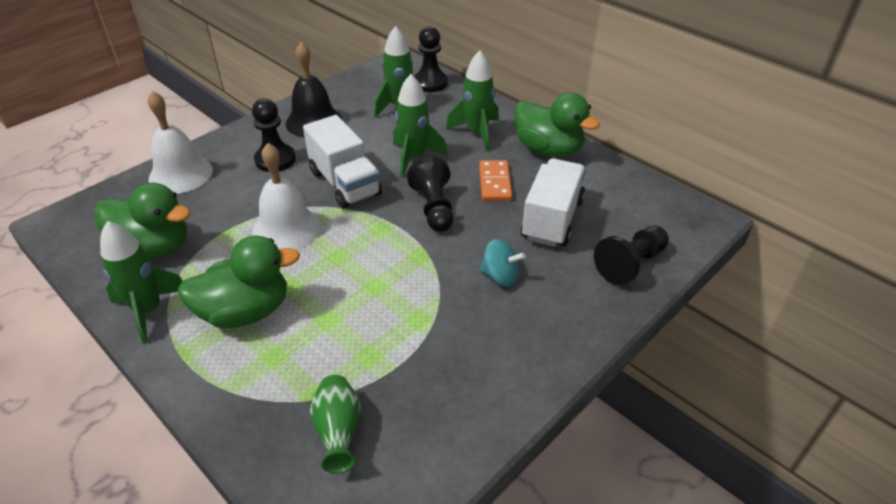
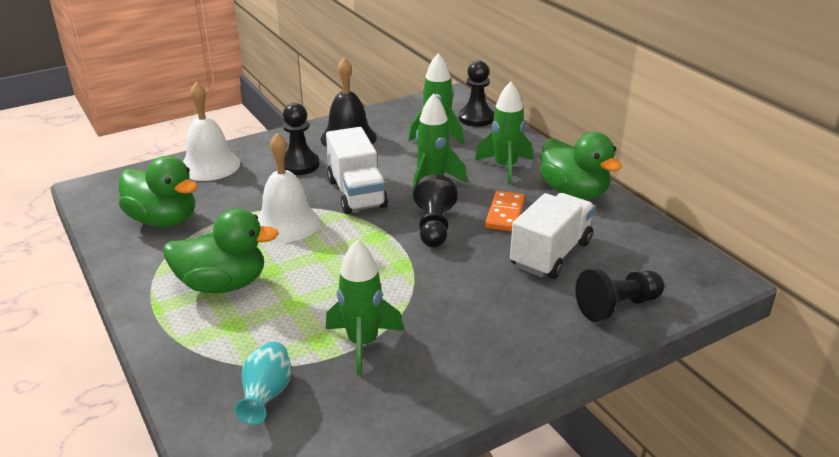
camera: 15 degrees right, 10 degrees down
(148, 310) = (139, 269): green rocket -> green rocket (362, 343)
(338, 432) = (266, 396): green vase -> turquoise vase
(500, 276) = (476, 295): turquoise spinning top -> none

